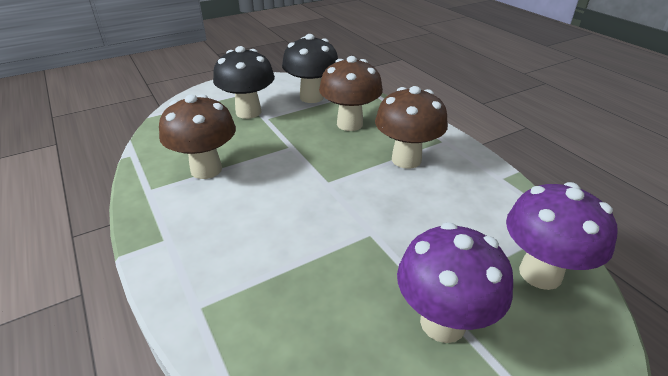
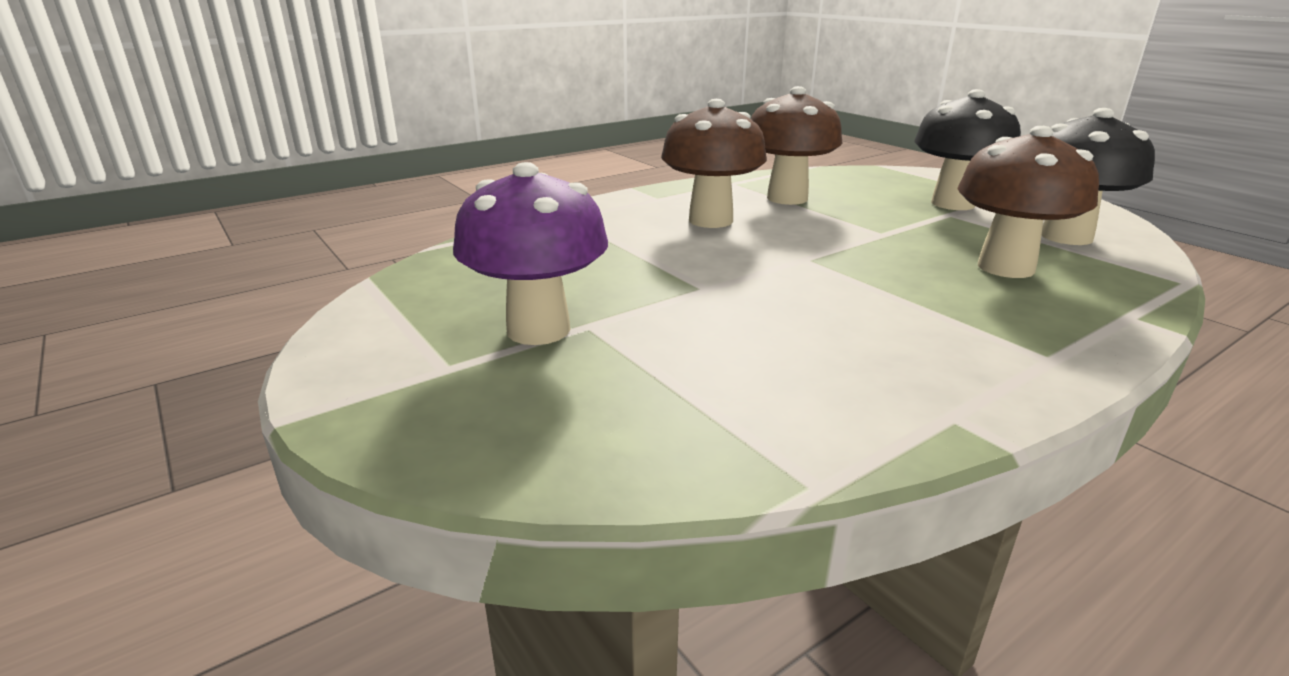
camera: 85 degrees right, 10 degrees down
(406, 159) = (928, 314): brown mushroom -> brown mushroom (710, 220)
(540, 273) = (642, 423): purple mushroom -> none

